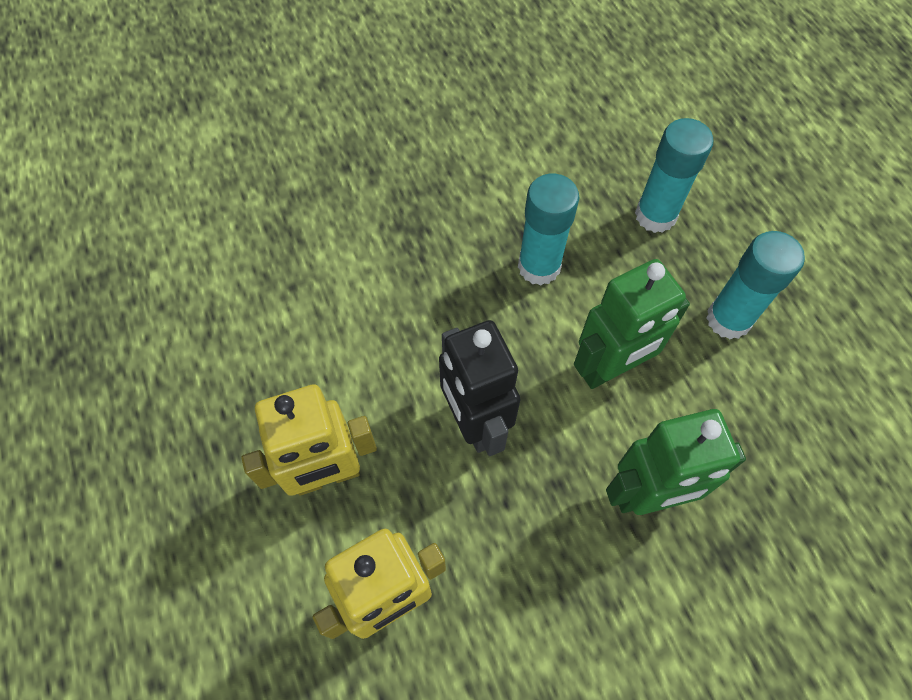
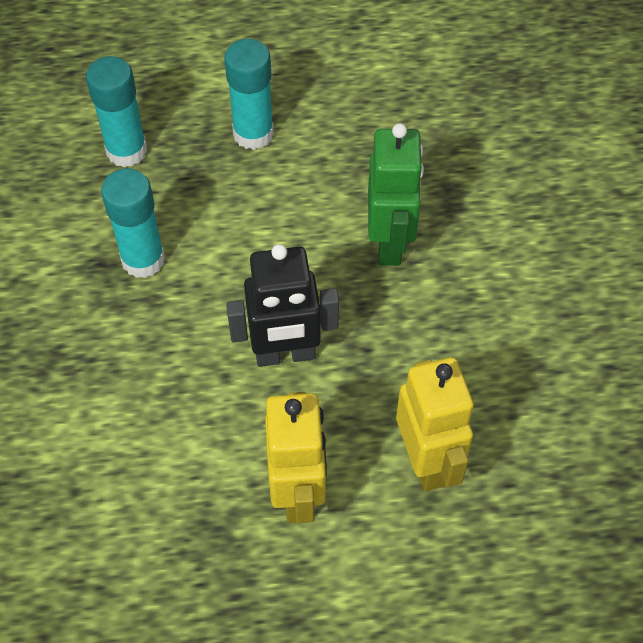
camera: 75 degrees left, 5 degrees down
(610, 369) = (269, 234): green robot -> none

